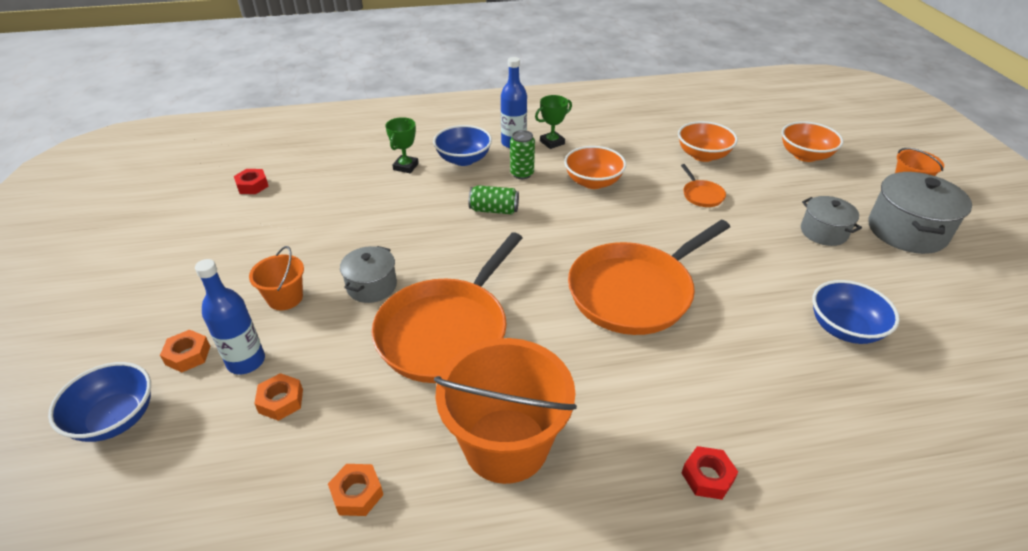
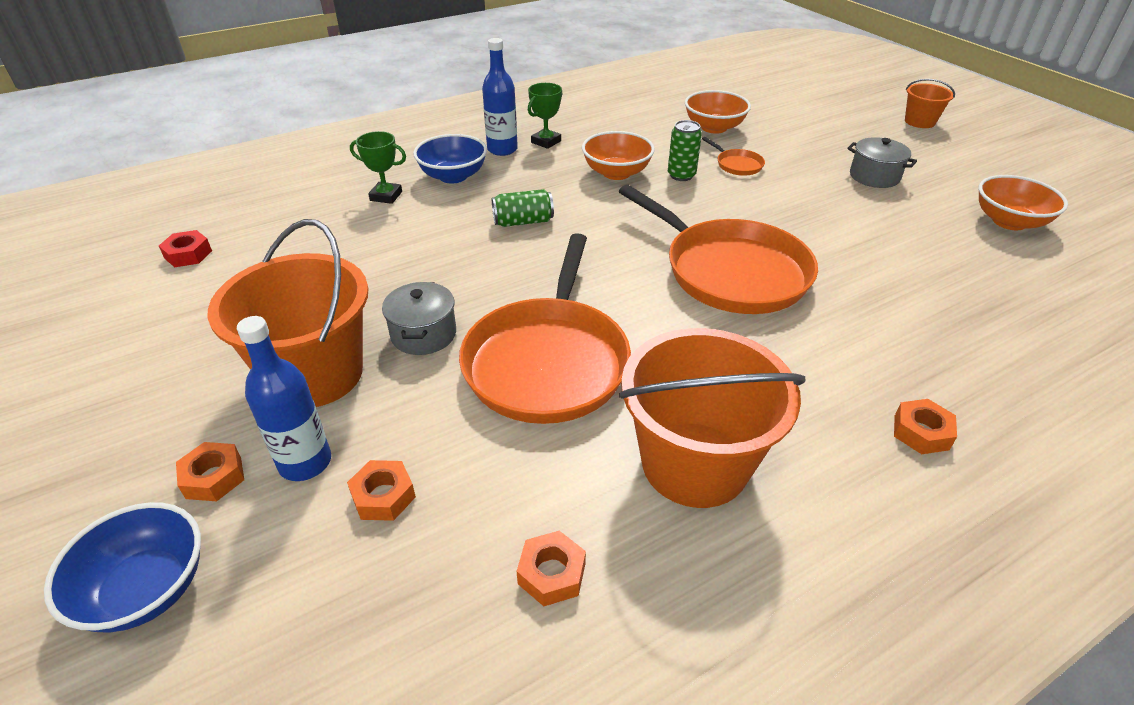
camera: 20 degrees left, 0 degrees up
(285, 298) = (315, 374): orange bucket -> orange bucket, size x2.00
(406, 167) = (386, 196): green trophy -> green trophy turned 75 degrees counterclockwise
(522, 174) = (532, 179): green can -> green can (681, 175)
(634, 292) = (730, 271): orange pan -> orange pan turned 75 degrees counterclockwise
(707, 477) = (921, 432): red nut -> orange nut
(805, 155) = (811, 111): orange bowl -> orange bowl (1009, 222)
(844, 328) = (951, 259): blue bowl -> none
(906, 231) = (945, 161): grey pot -> none

